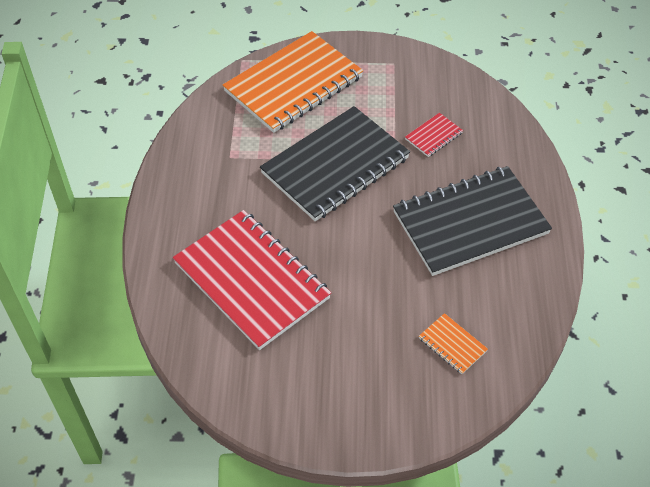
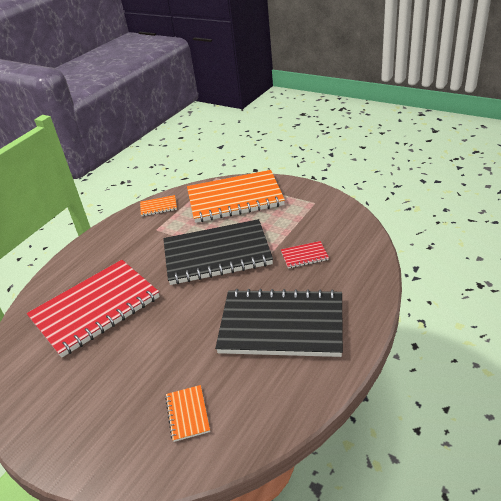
camera: 35 degrees right, 15 degrees down
(203, 124) = (158, 207): none -> orange notebook
(251, 281) = (95, 308): red notebook -> red notebook turned 60 degrees clockwise

